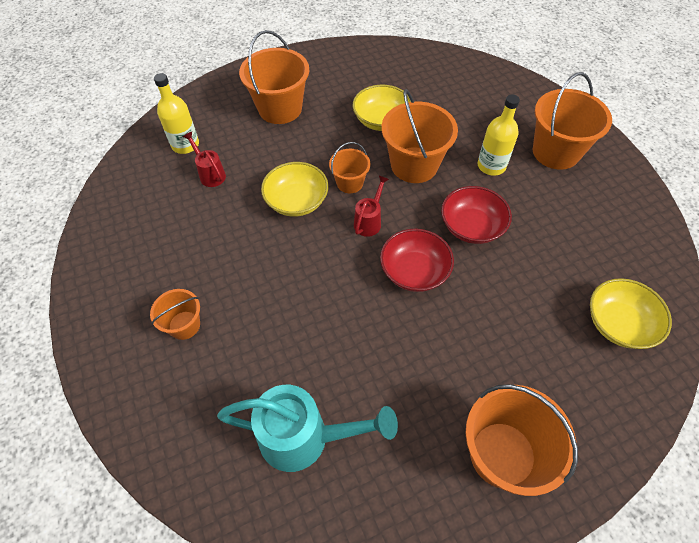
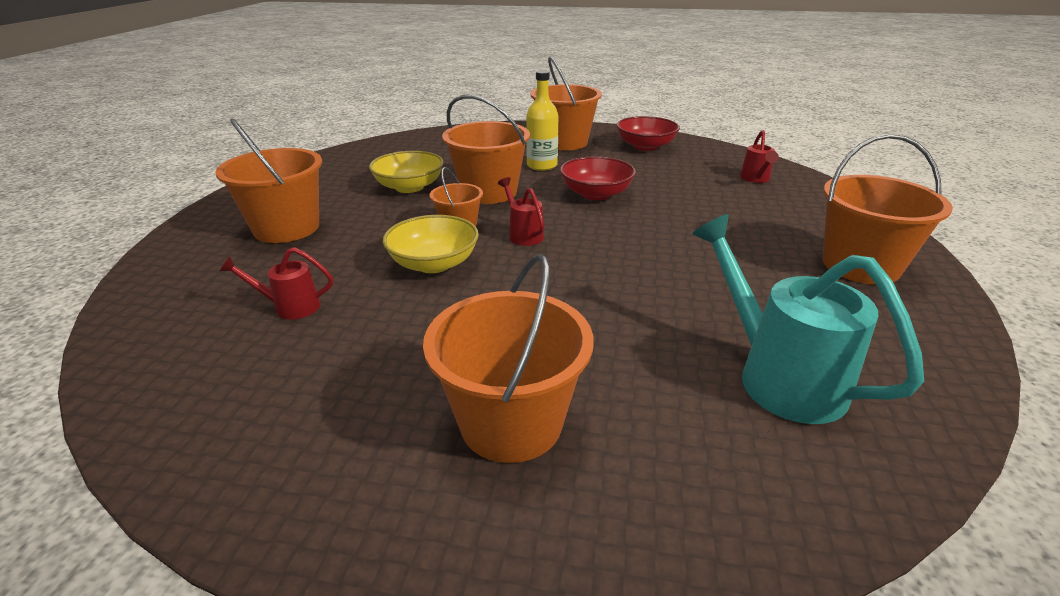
camera: 55 degrees left, 25 degrees down
(184, 325) = (511, 422): orange bucket -> orange bucket, size x1.82
(185, 145) = (204, 309): yellow bottle -> none
(304, 437) = (779, 377): turquoise watering can -> turquoise watering can turned 75 degrees counterclockwise
(414, 271) = (614, 234): red bowl -> red bowl (645, 146)
(619, 323) = (755, 179): yellow bowl -> red watering can

